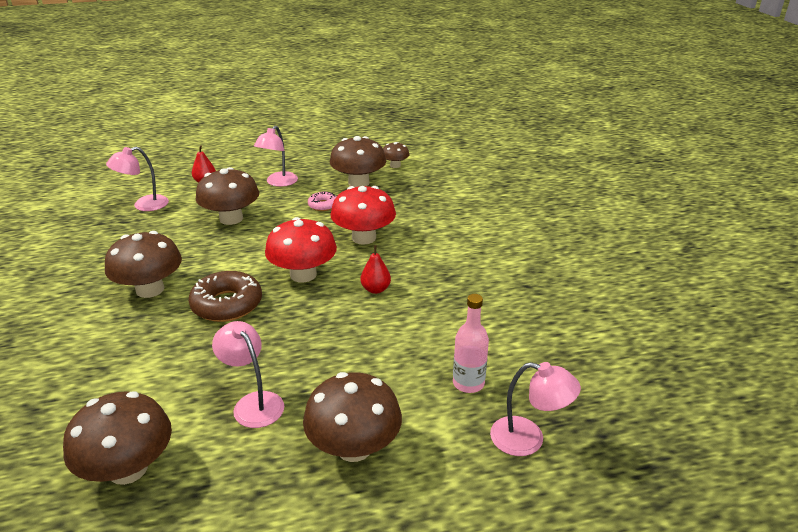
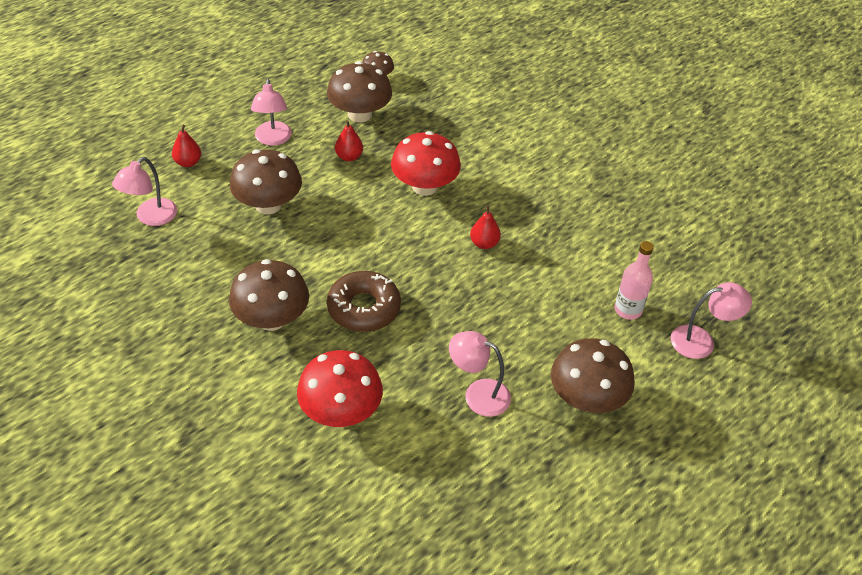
camera: 30 degrees left, 15 degrees up
(128, 469) = (433, 489): brown mushroom -> none
(303, 274) = (404, 250): red mushroom -> red mushroom (340, 411)
(323, 205) = (349, 157): pink donut -> red pear

